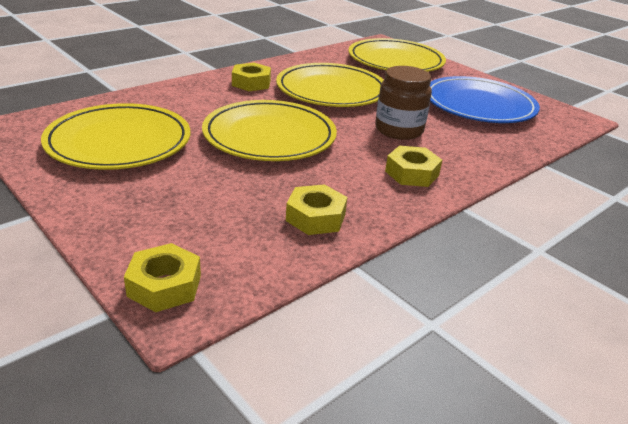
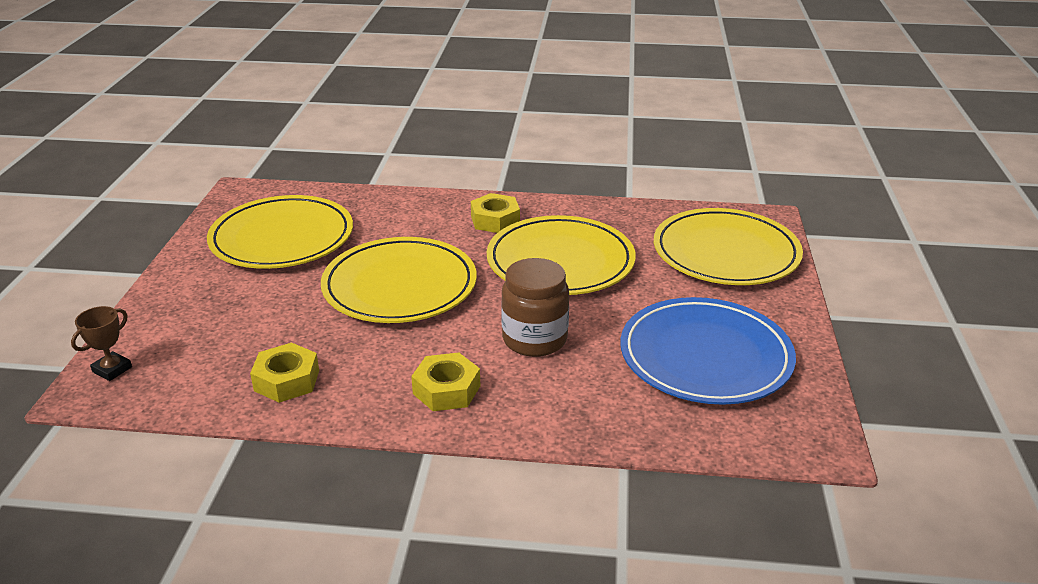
camera: 50 degrees right, 0 degrees up
(164, 285) = (112, 369): yellow nut -> brown trophy

